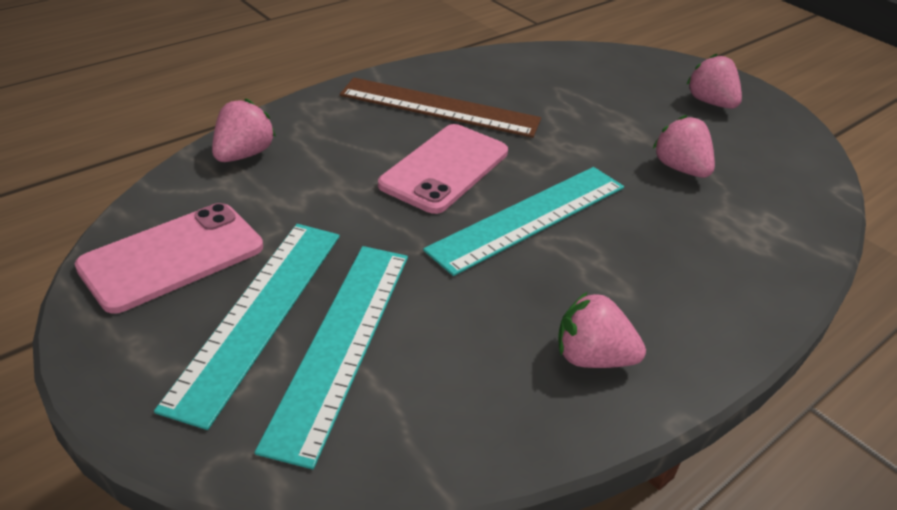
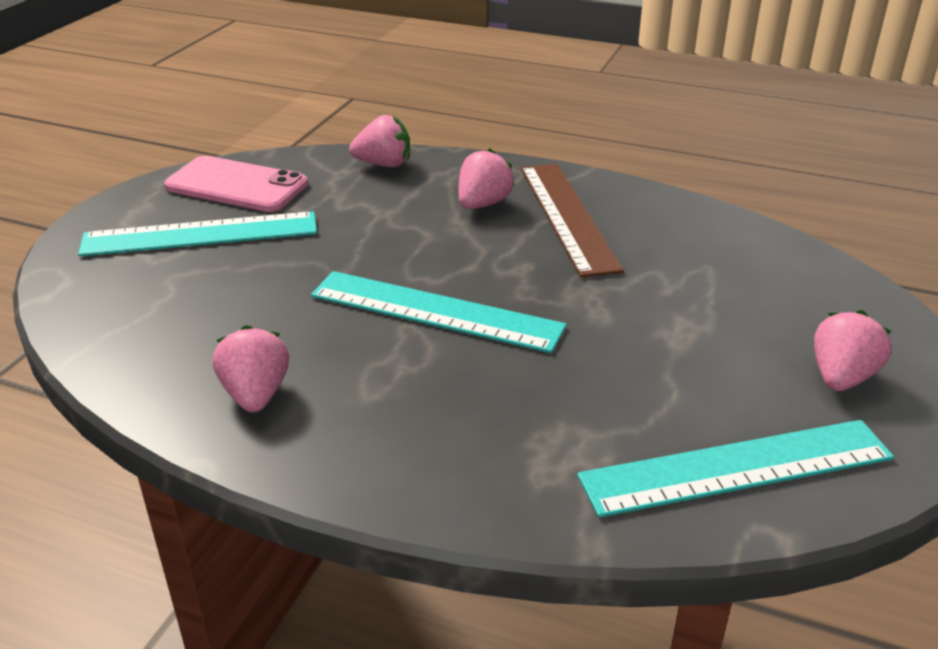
camera: 65 degrees right, 5 degrees down
(341, 343) = (192, 274): turquoise ruler -> turquoise ruler (736, 467)
(445, 168) = (466, 248): pink phone -> none
(680, 168) = (641, 384): pink strawberry -> pink strawberry (483, 204)

